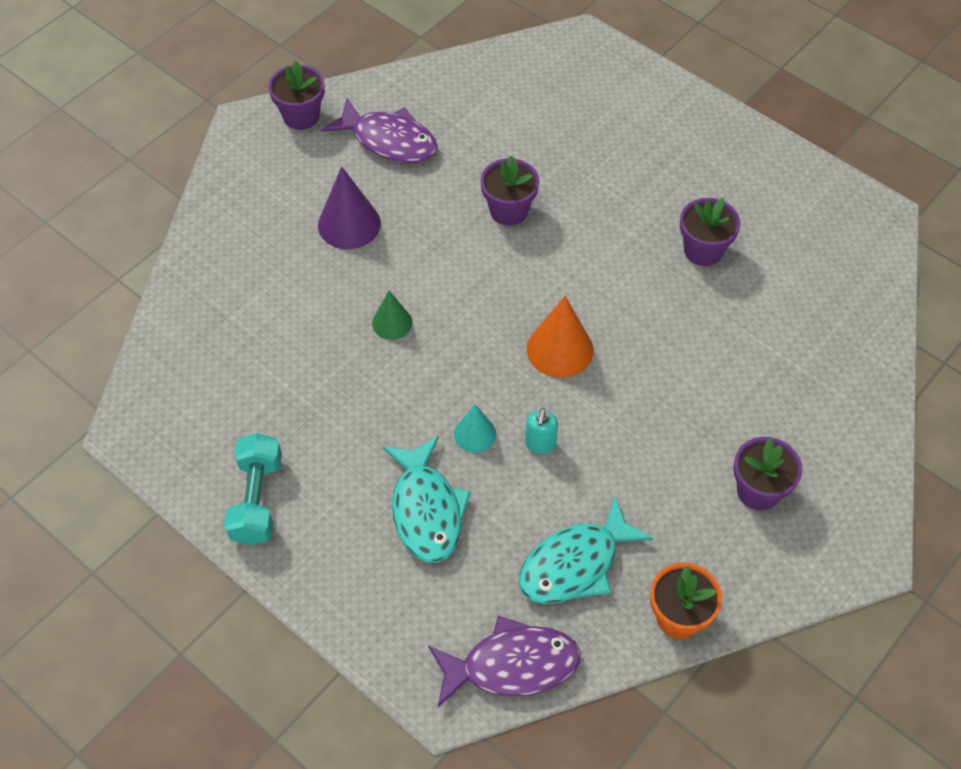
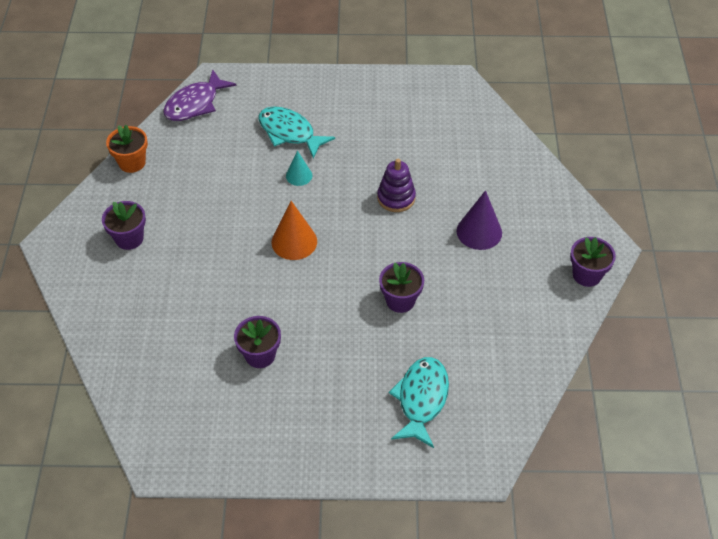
camera: 140 degrees right, 5 degrees down
(257, 499) = (370, 92): turquoise dumbbell -> none
(389, 140) = (518, 296): purple fish -> none
(392, 323) = (396, 198): green cone -> purple stacking toy
(540, 444) = (262, 191): turquoise soap dispenser -> none
(575, 564) = (199, 154): turquoise fish -> turquoise fish (421, 399)

